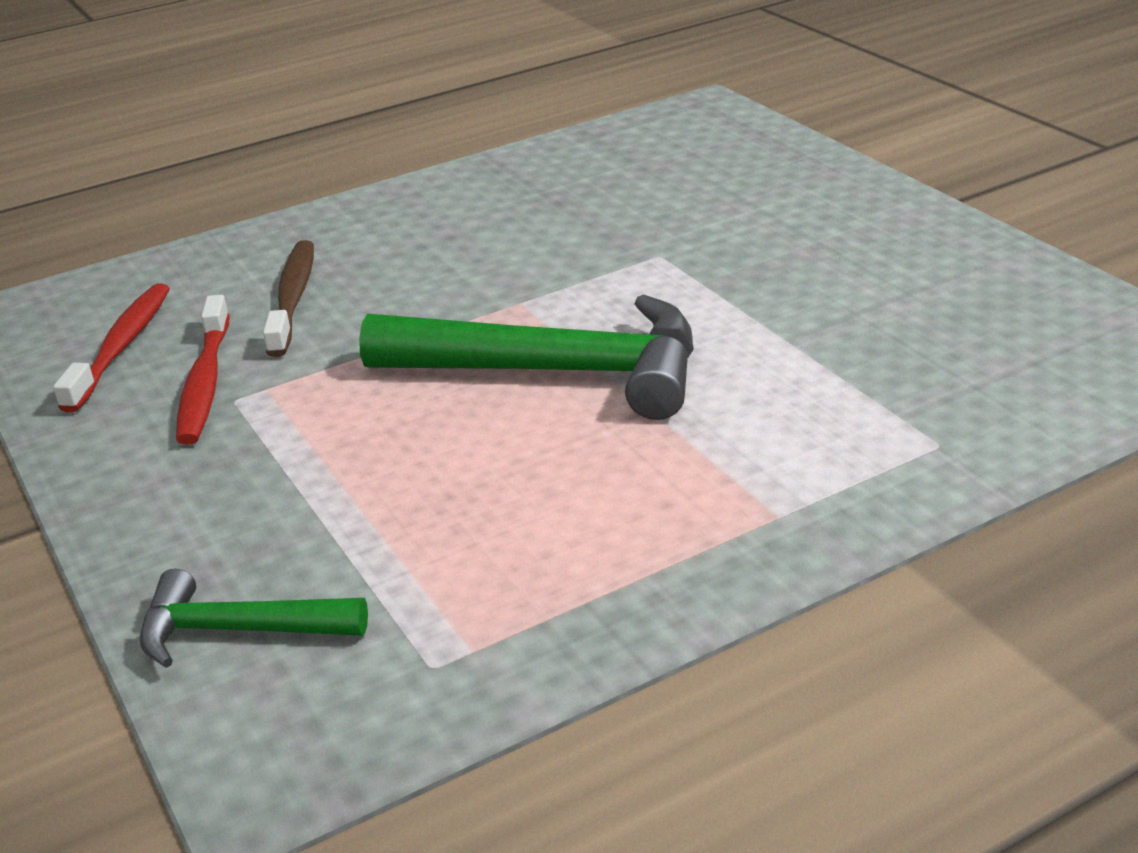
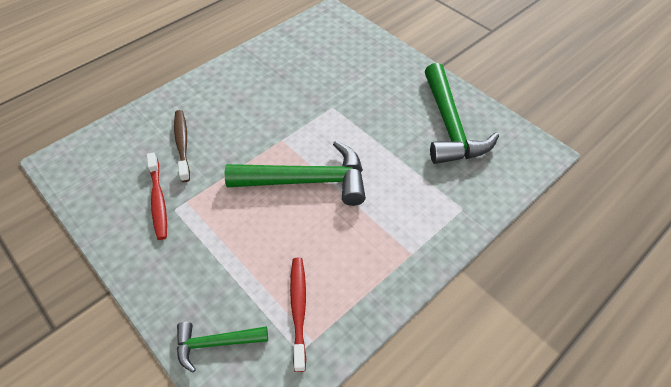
camera: 15 degrees left, 20 degrees up
(121, 347) = (113, 181): red toothbrush -> red toothbrush (298, 309)
(947, 299) = (450, 126): none -> green hammer

